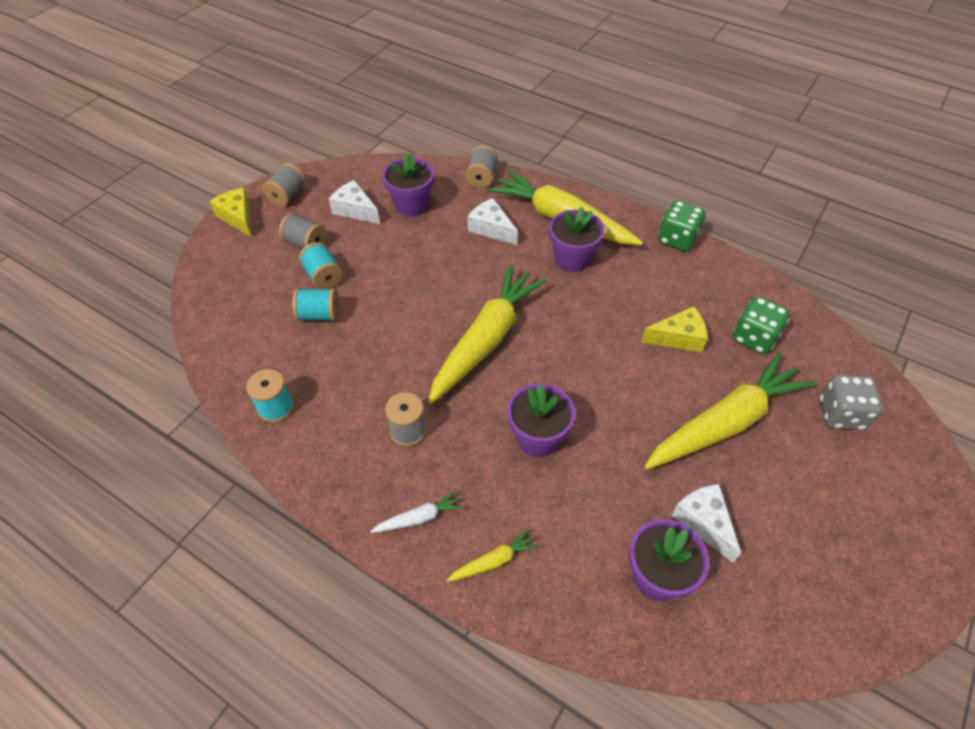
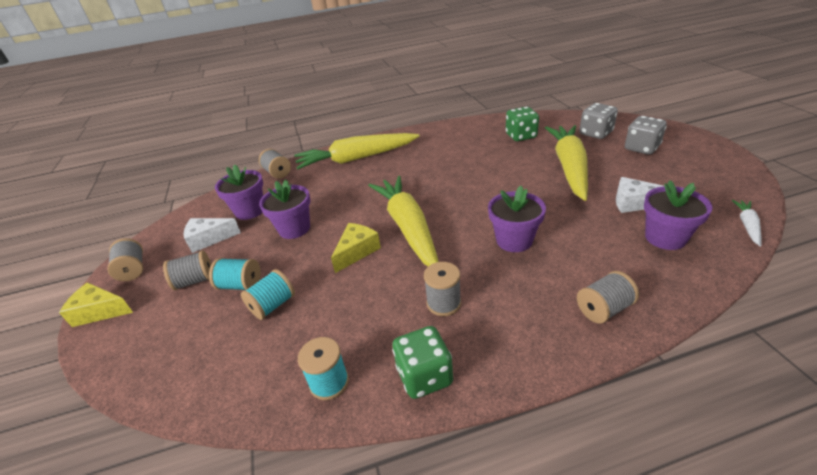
camera: 45 degrees left, 15 degrees down
(419, 518) = (532, 334): white carrot -> white carrot (747, 225)
(491, 228) = (322, 186): white cheese -> none
(494, 561) = (603, 309): yellow carrot -> grey spool
(572, 259) = (391, 167): purple flower pot -> purple flower pot (294, 229)
(677, 239) = (426, 130): green dice -> green dice (424, 376)
(678, 338) = (494, 157): yellow cheese -> yellow cheese (357, 251)
(849, 482) = (641, 148): none -> grey dice

